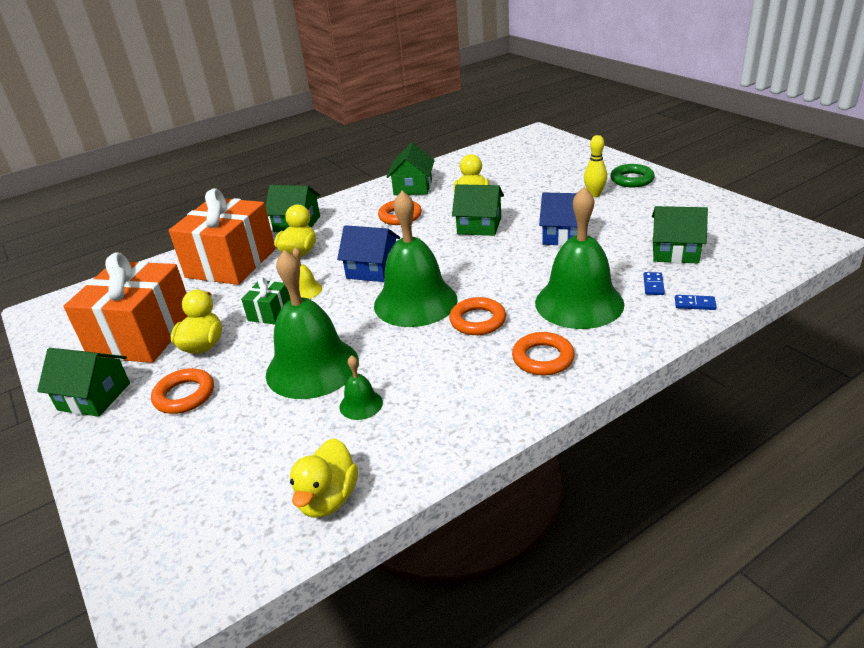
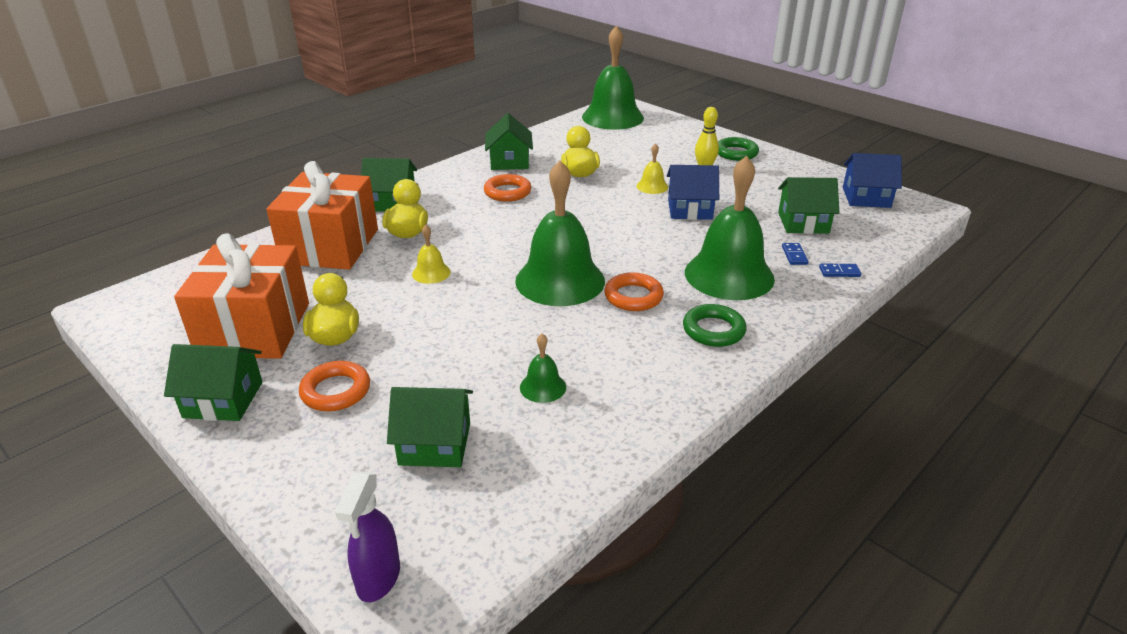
camera: 15 degrees left, 0 degrees up
(151, 573) = (378, 578): none -> purple spray bottle
(270, 313) = (400, 298): green gift -> none
(312, 367) = (473, 353): green bell -> green bell (612, 117)
(328, 499) = (546, 483): yellow duck -> none
(372, 269) = (499, 248): blue house -> blue house (866, 197)
(479, 226) = (598, 201): green house -> green house (435, 443)
(536, 212) = (652, 186): none -> yellow bell
(543, 358) = (713, 330): orange ring -> green ring

